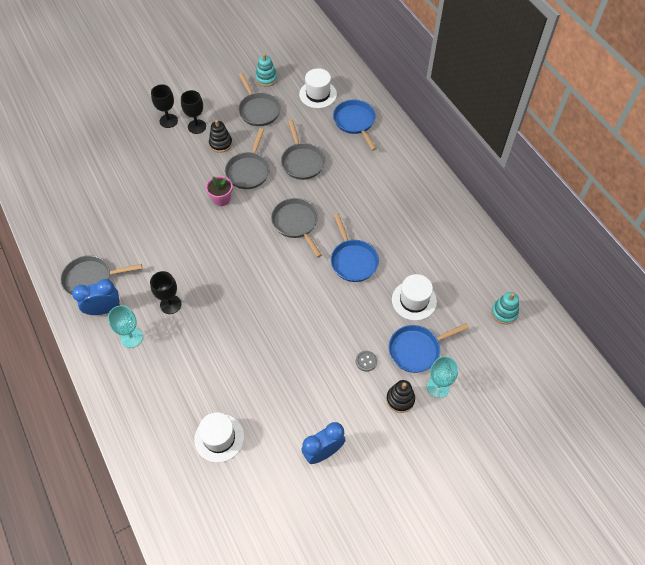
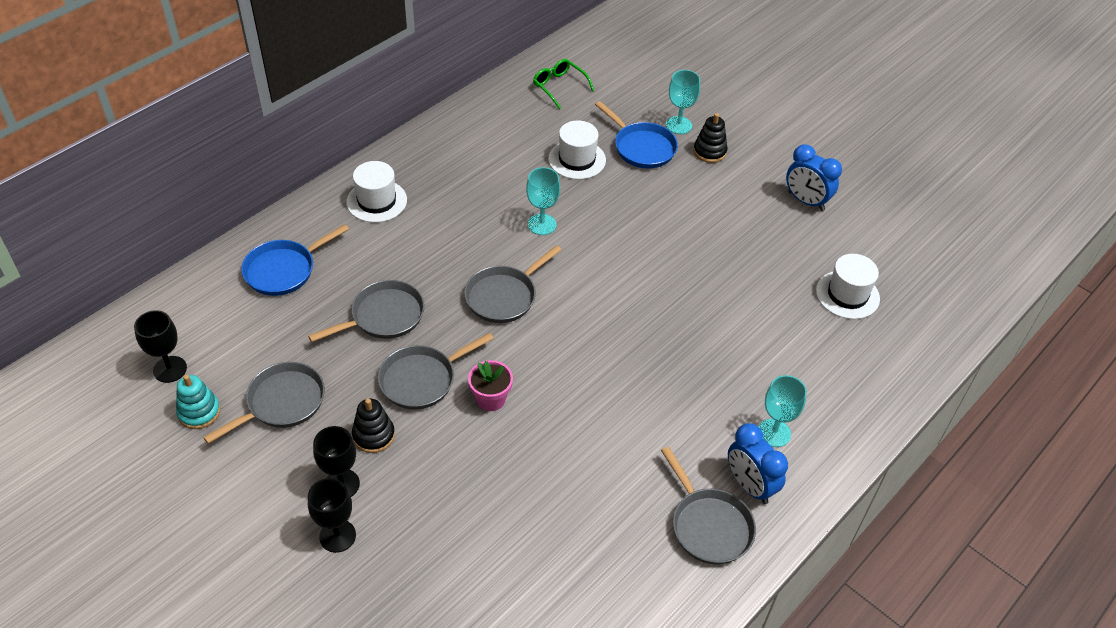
camera: 110 degrees left, 10 degrees down
(170, 304) = (700, 404): black goblet -> black goblet (170, 369)
(248, 171) = (422, 379): grey pan -> grey pan turned 150 degrees clockwise
(318, 94) = (228, 330): white hat -> white hat (376, 201)
(353, 260) = (542, 224): blue pan -> turquoise goblet
(366, 361) = (679, 186): grey button -> none
(504, 312) = (559, 86): turquoise stacking toy -> green glasses

